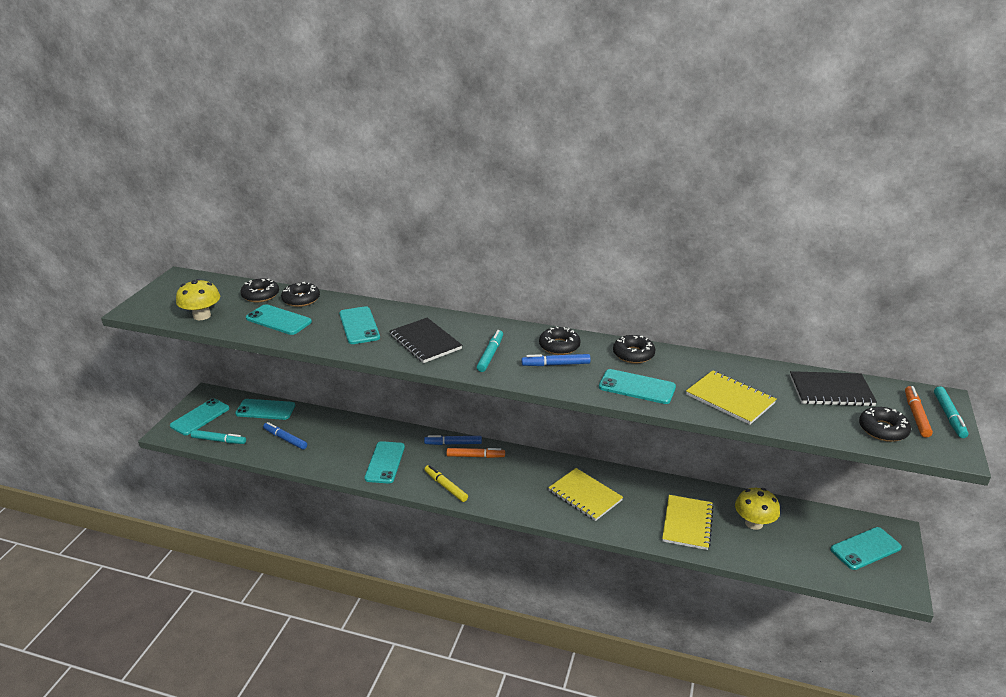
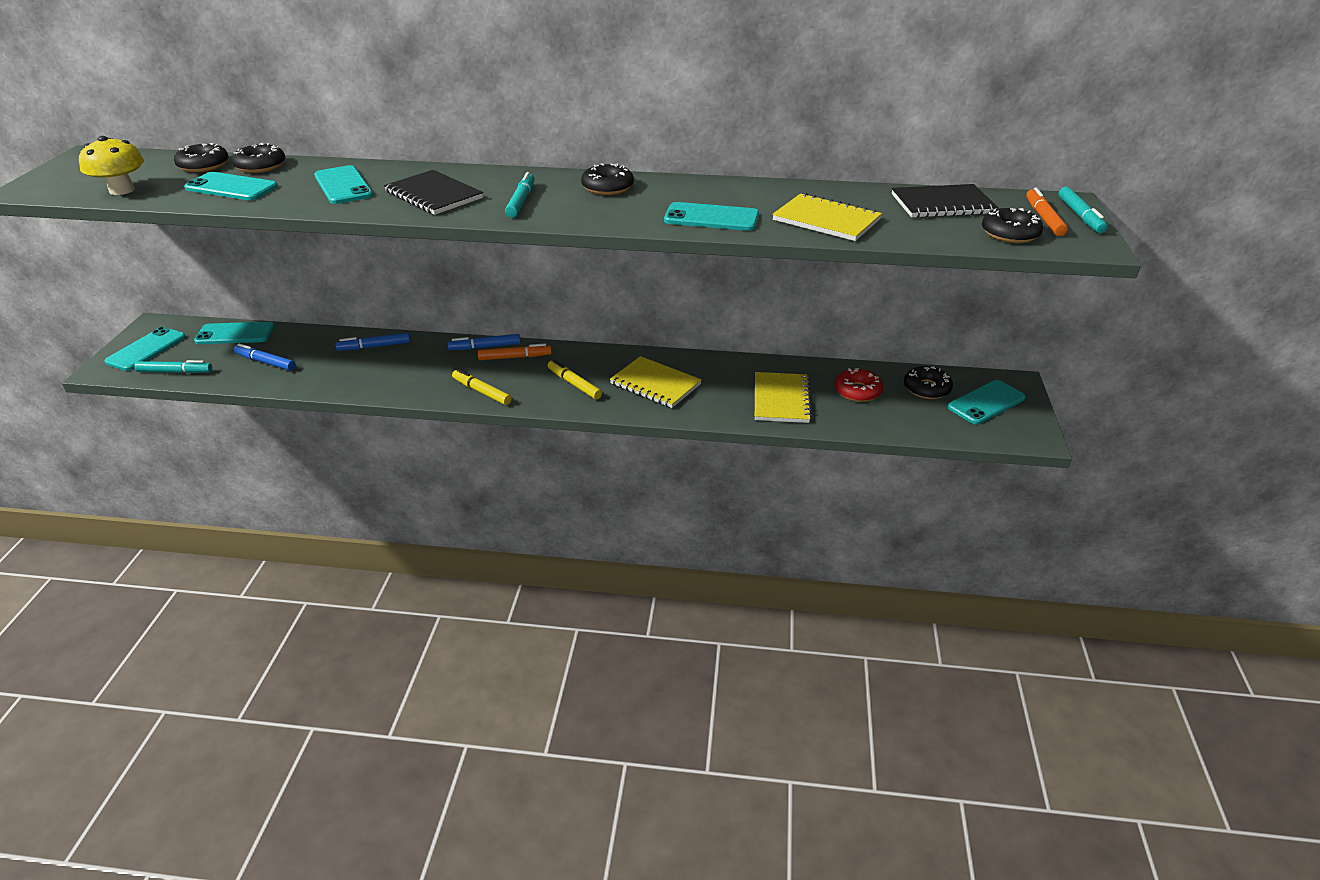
camera: 10 degrees left, 5 degrees up
(385, 462) = (400, 374): turquoise phone -> none
(519, 488) = (574, 384): none -> yellow marker
(556, 364) = (606, 204): blue marker -> blue marker (374, 346)
(633, 354) = (701, 188): black donut -> black donut (926, 388)
(754, 523) = (857, 391): yellow mushroom -> red donut

